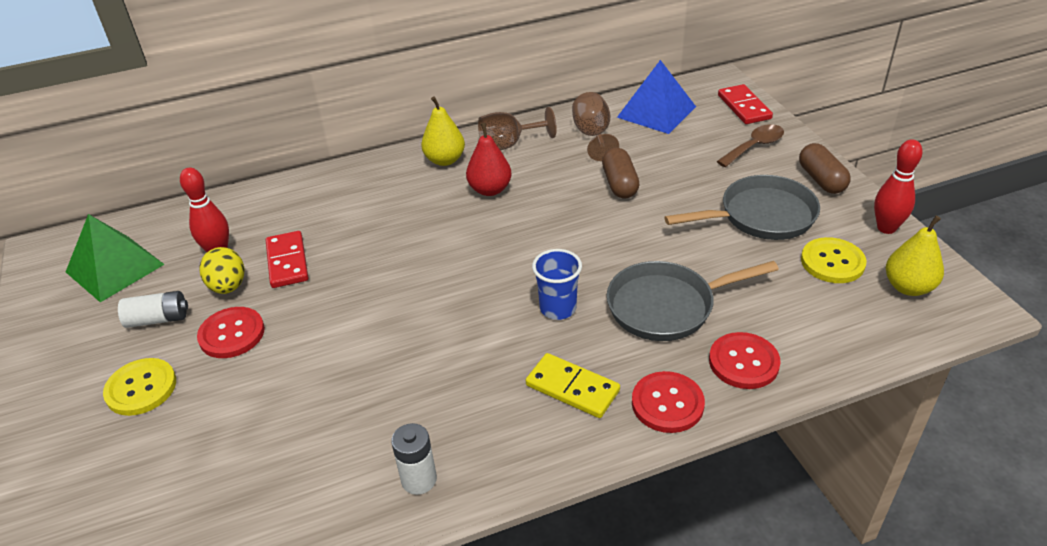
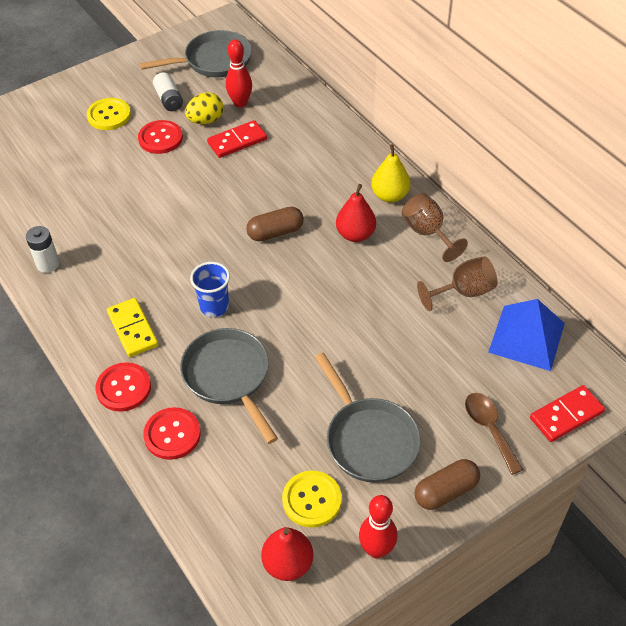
camera: 75 degrees right, 10 degrees up
(115, 268) = (214, 61): green pyramid -> grey pan
(572, 388) = (133, 329): yellow domino -> yellow domino turned 45 degrees counterclockwise
(619, 184) = (389, 323): brown capsule -> brown capsule (275, 232)
(754, 146) = (489, 429): brown spoon -> brown spoon turned 150 degrees counterclockwise
(908, 287) = (288, 563): yellow pear -> red pear

